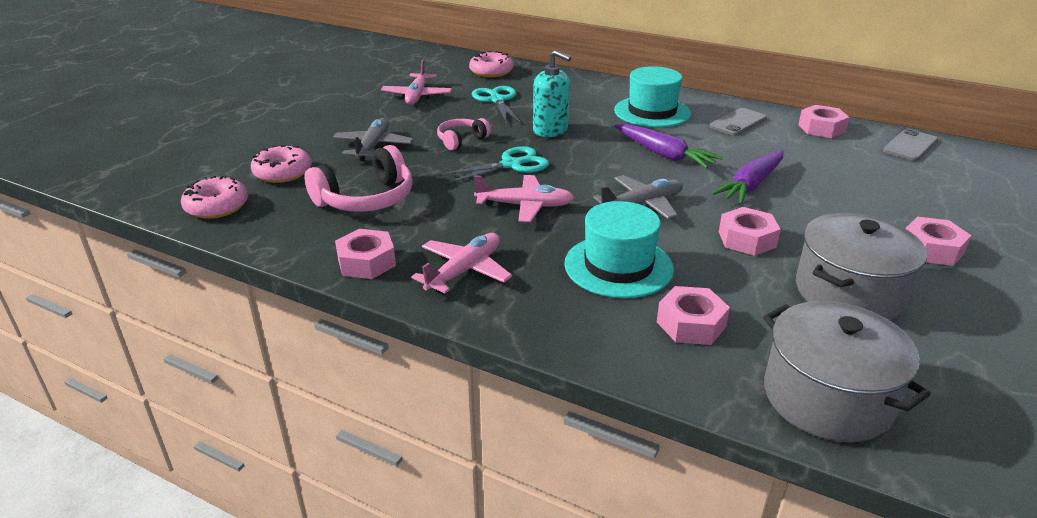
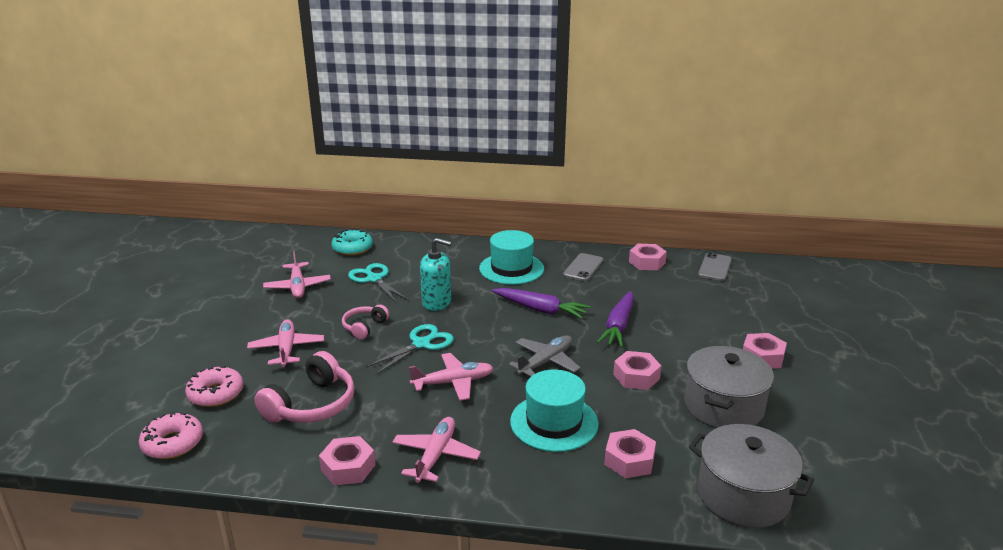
camera: 20 degrees left, 5 degrees down
(373, 146) = (287, 349): grey plane -> pink plane
(491, 71) = (352, 248): pink donut -> turquoise donut

